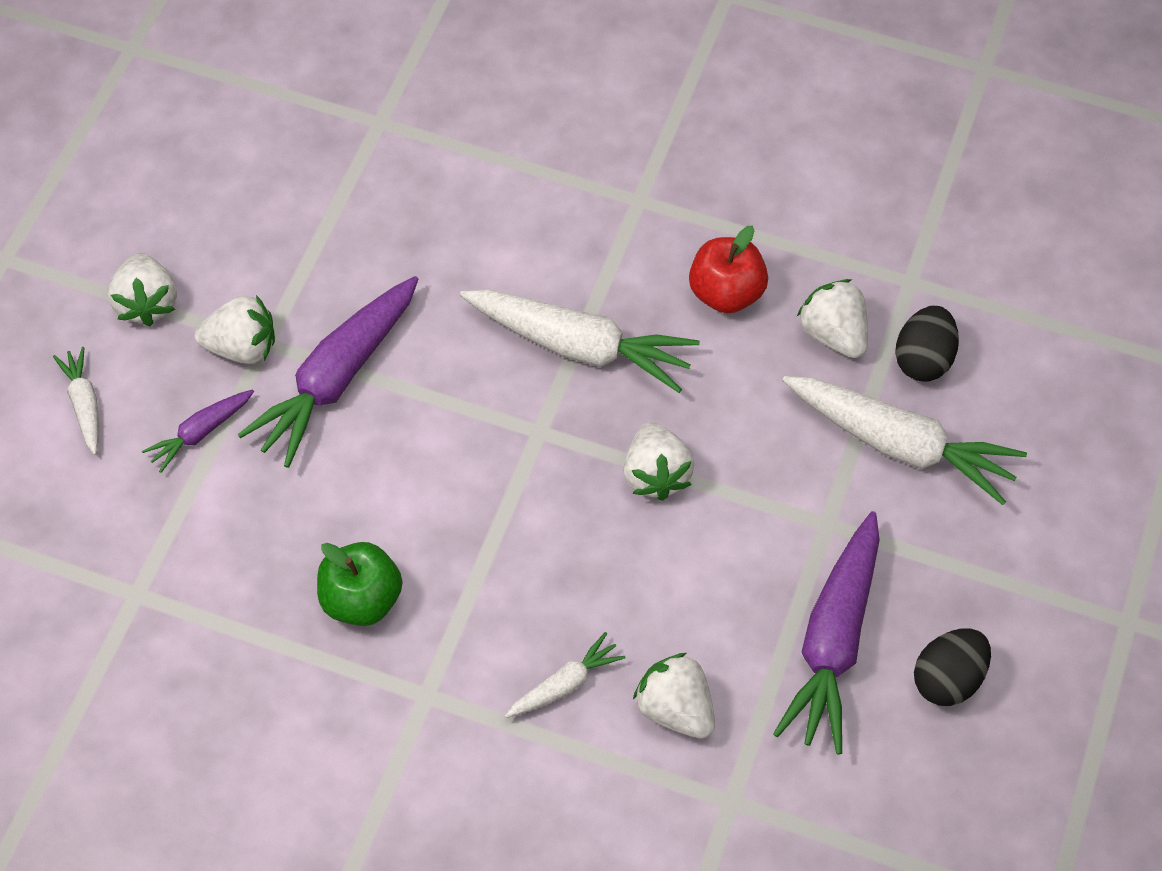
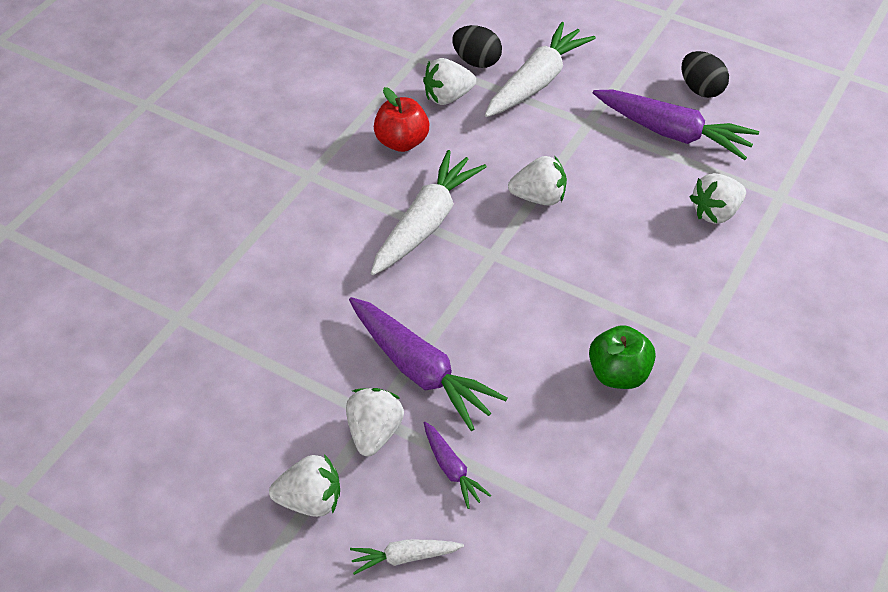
camera: 80 degrees left, 10 degrees down
(564, 684) = (695, 266): white carrot -> none

